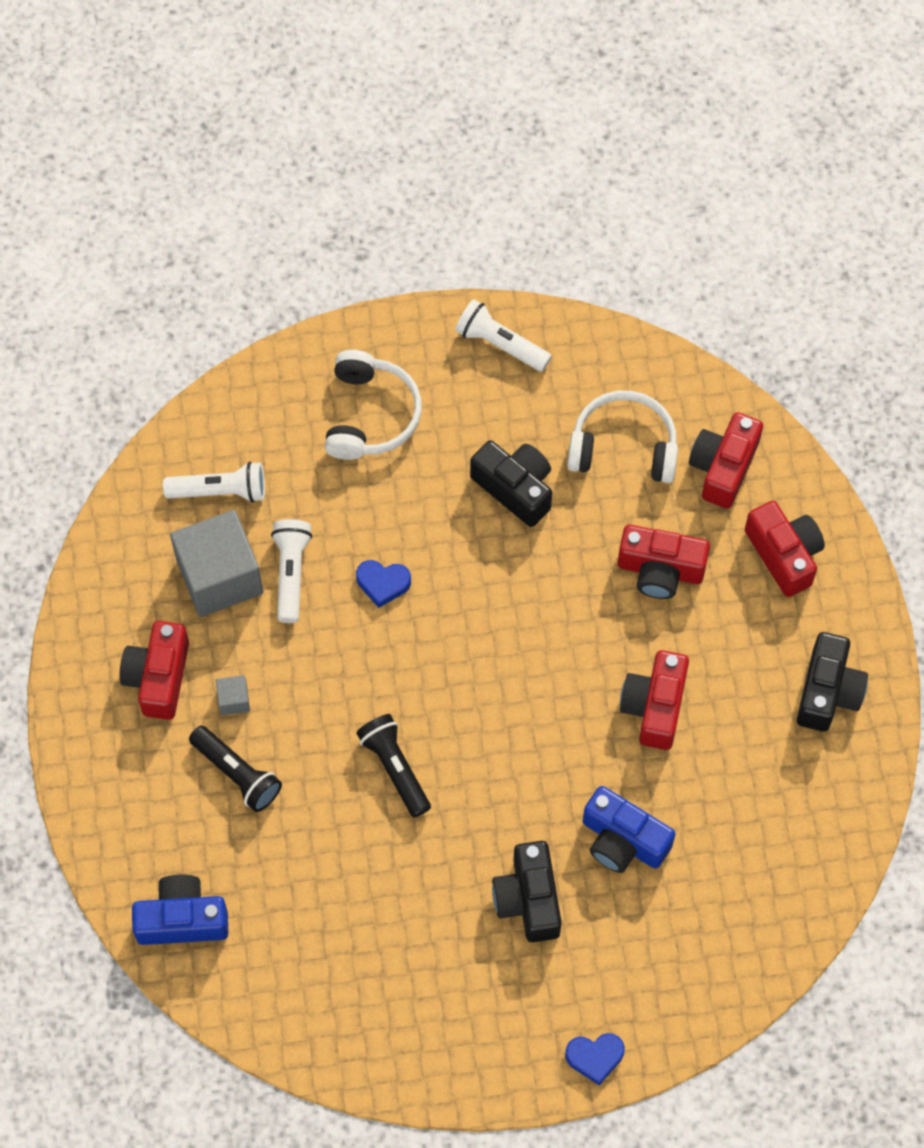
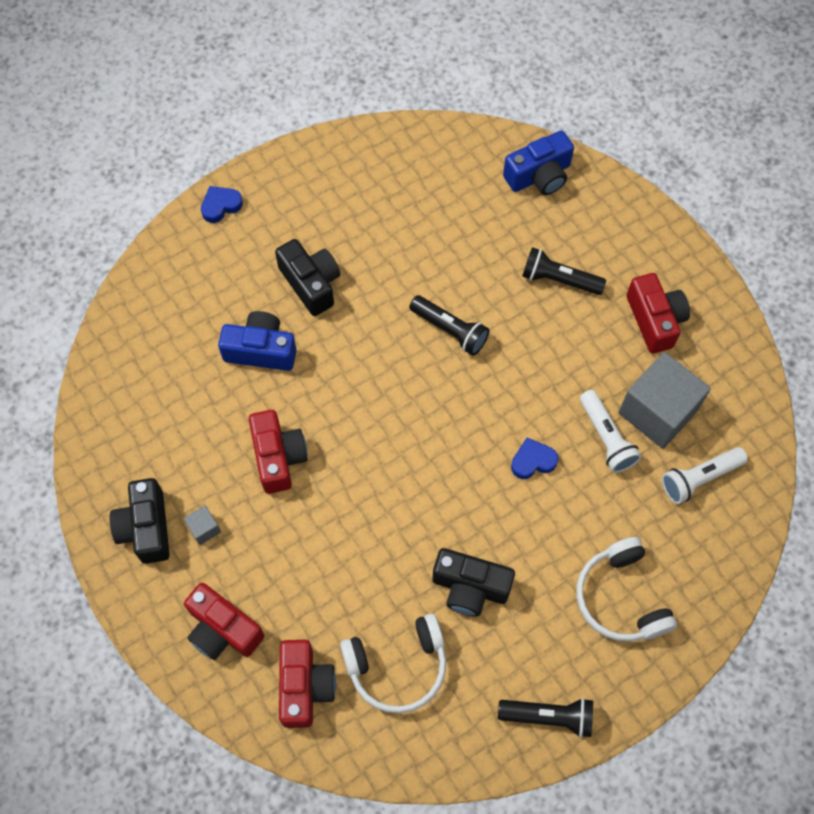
camera: 155 degrees right, 0 degrees up
(234, 700) = (592, 327): grey cube -> grey cube (204, 528)
(500, 344) = (548, 716): white flashlight -> black flashlight
(660, 570) = (320, 570): red camera -> none

